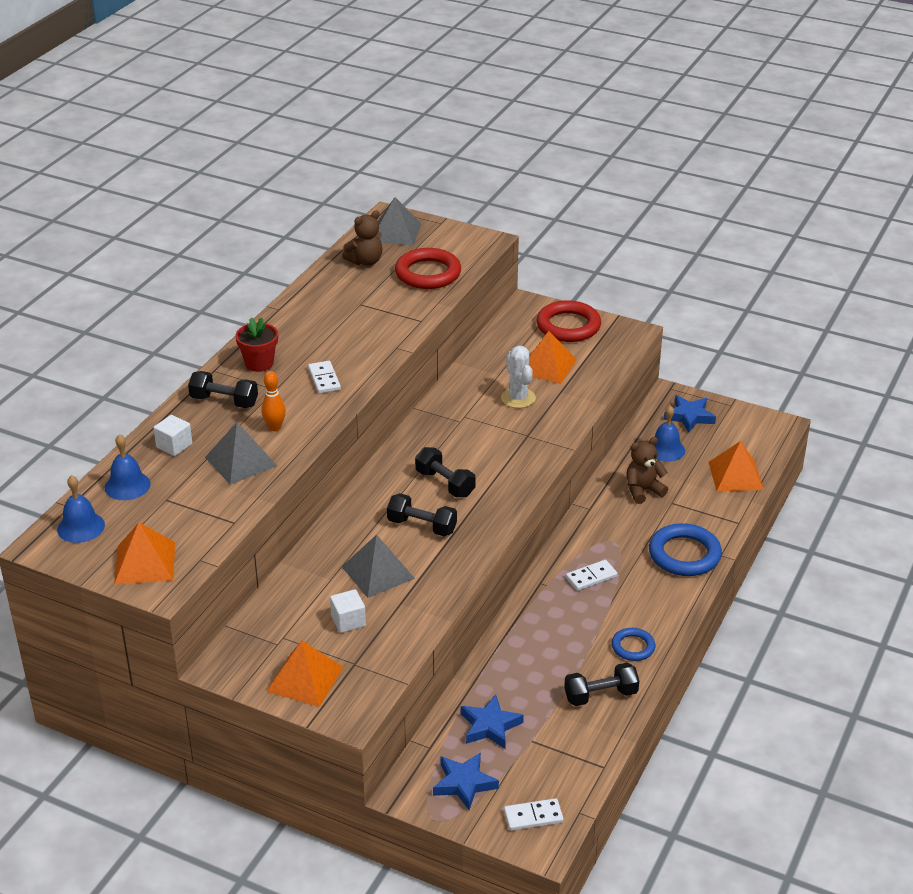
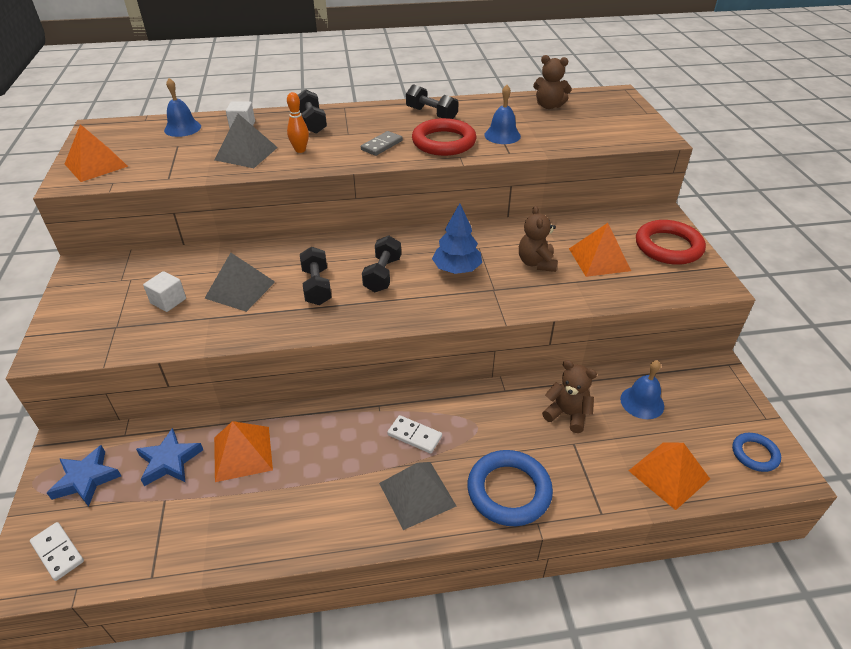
camera: 55 degrees right, 5 degrees up
(81, 527) = (124, 131): blue bell -> blue bell (502, 135)
(259, 363) = (371, 117): red flower pot -> none
(305, 679) = (84, 310): orange pyramid -> orange pyramid (243, 453)
(324, 379) = (381, 145): white domino -> grey domino
(395, 232) = (603, 102): grey pyramid -> grey pyramid (417, 494)
(428, 273) = (574, 132): red ring -> red ring (443, 142)
(481, 441) = (456, 269): none -> blue tree
(518, 398) = (536, 263): white cactus -> brown teddy bear
(600, 695) = (254, 523): black dumbbell -> black dumbbell (431, 114)
(633, 647) = (340, 515): blue ring -> blue ring (754, 454)
(689, 416) = (708, 396): blue star -> none

